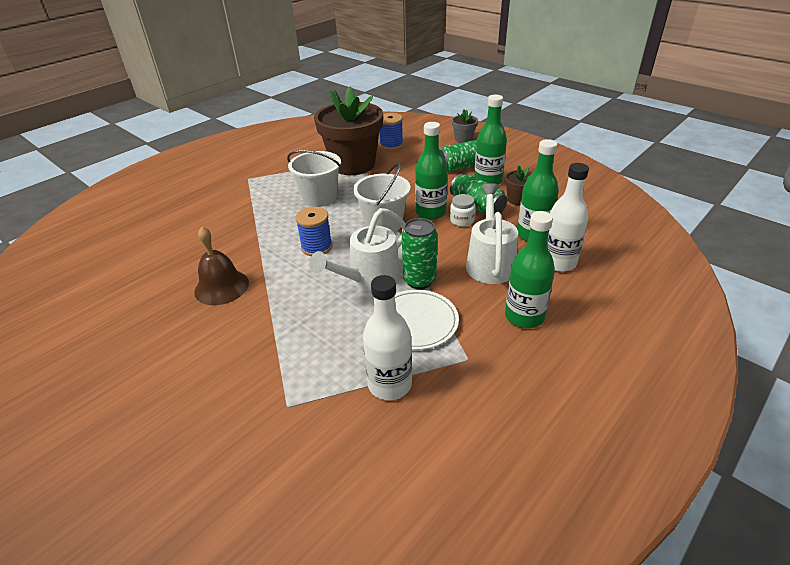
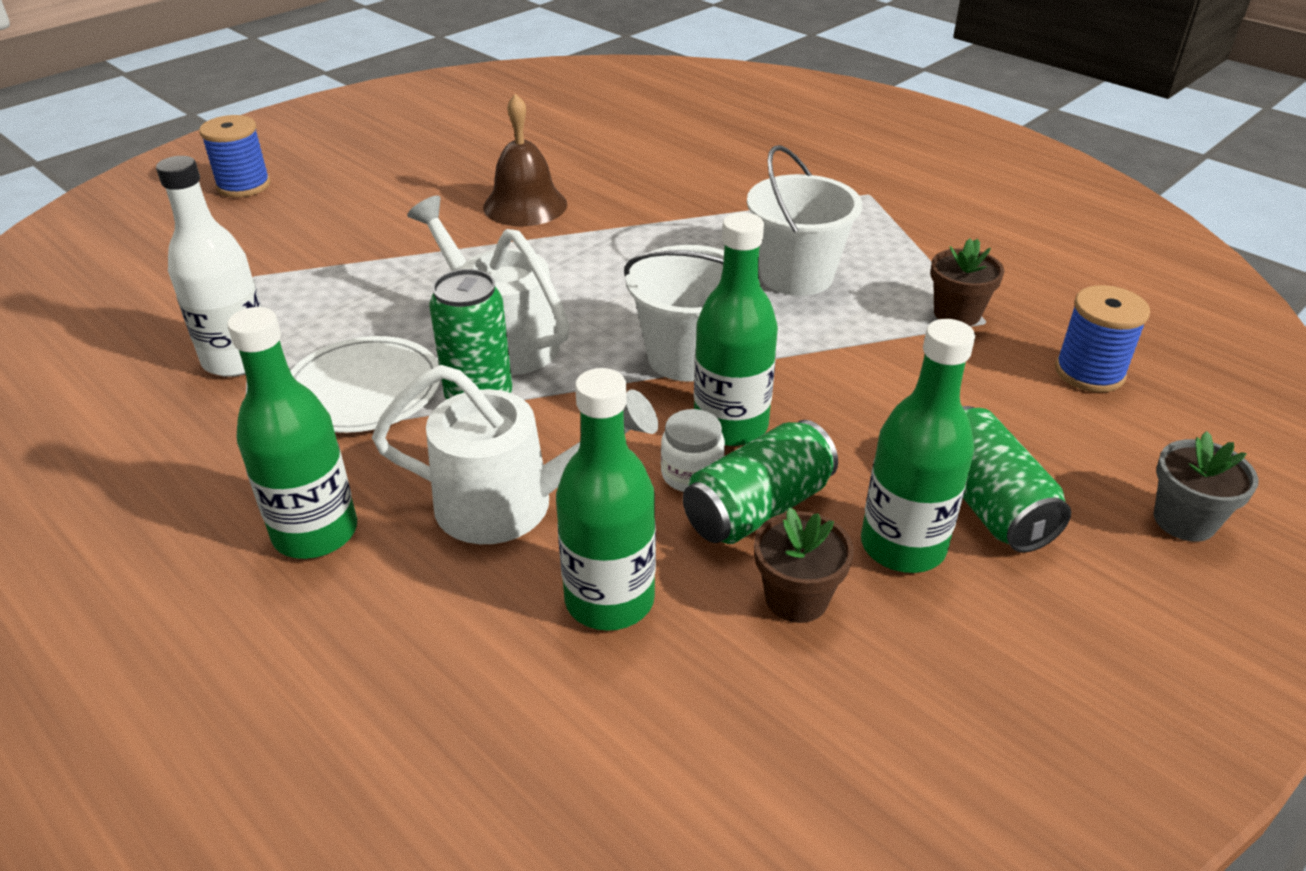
camera: 90 degrees right, 0 degrees up
(316, 247) = (616, 281): blue spool -> blue spool (243, 185)
(353, 164) = (957, 314): brown flower pot -> brown flower pot, size x0.42
(558, 262) = (479, 629): white bottle -> none

